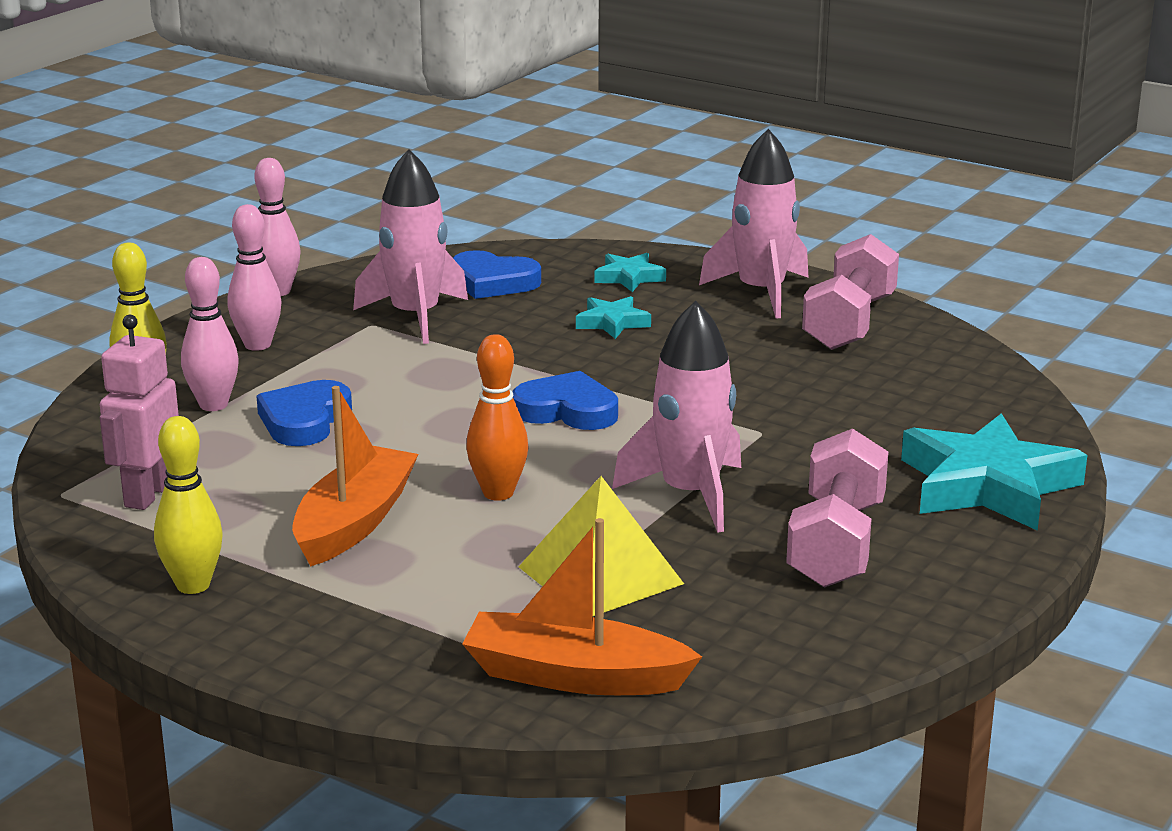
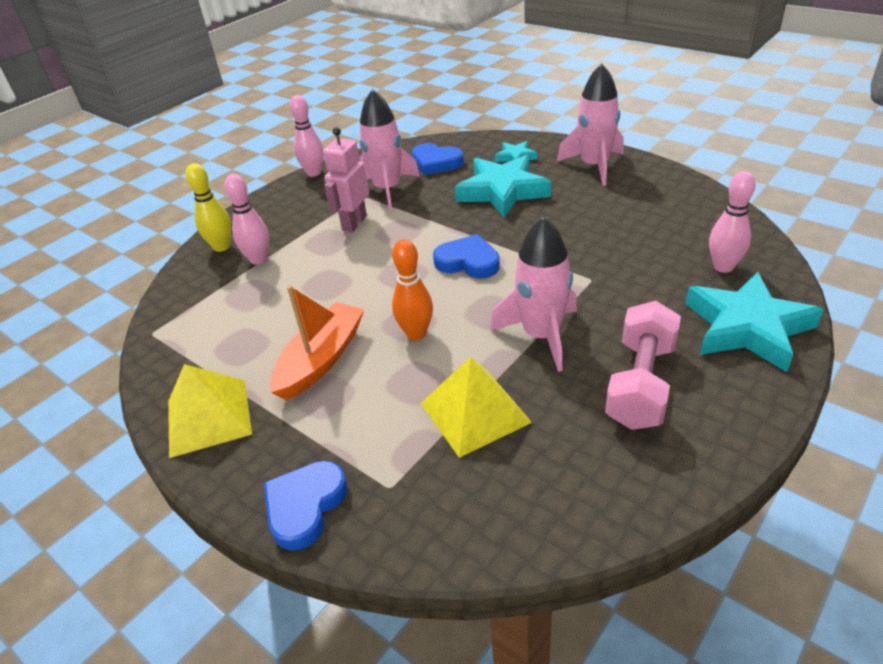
camera: 10 degrees right, 15 degrees up
(148, 495) = (202, 334): pink robot -> pink robot (354, 223)
(193, 585) = (208, 417): yellow bowling pin -> yellow pyramid
(257, 345) = (294, 212): pink bowling pin -> pink bowling pin (723, 267)
(304, 420) = (308, 271): blue heart -> blue heart (305, 506)
(574, 676) = (446, 519): orange boat -> none
(612, 323) = (502, 191): turquoise star -> turquoise star, size x2.07
(849, 323) = (649, 188): pink dumbbell -> none

